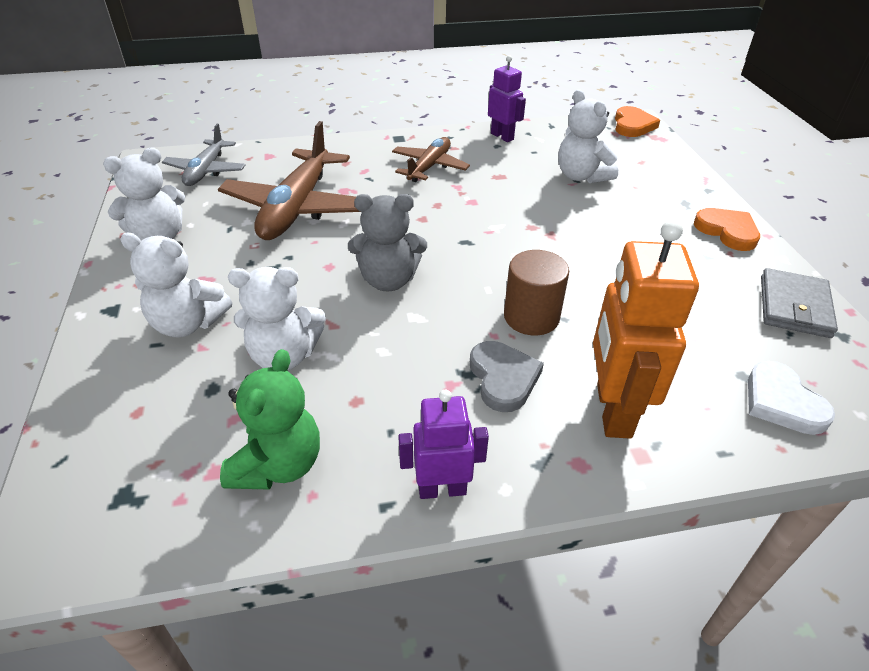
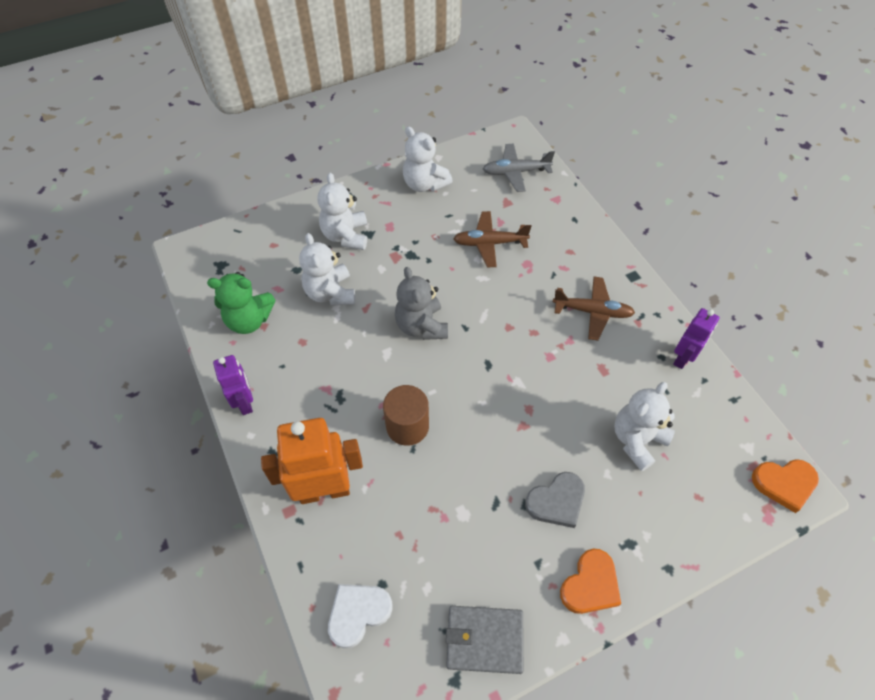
camera: 75 degrees right, 15 degrees up
(297, 208) = (489, 243): brown plane -> brown plane, size x0.59
(503, 378) = (339, 418): grey heart -> grey heart (556, 501)

